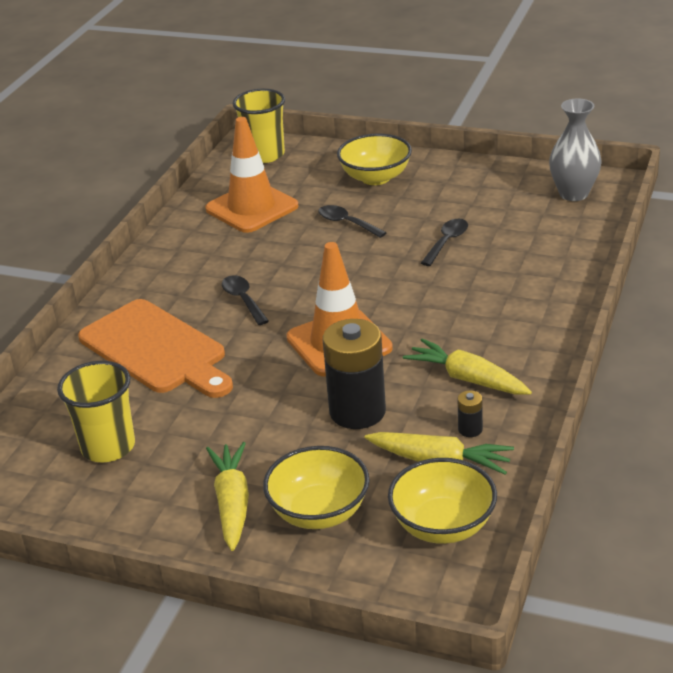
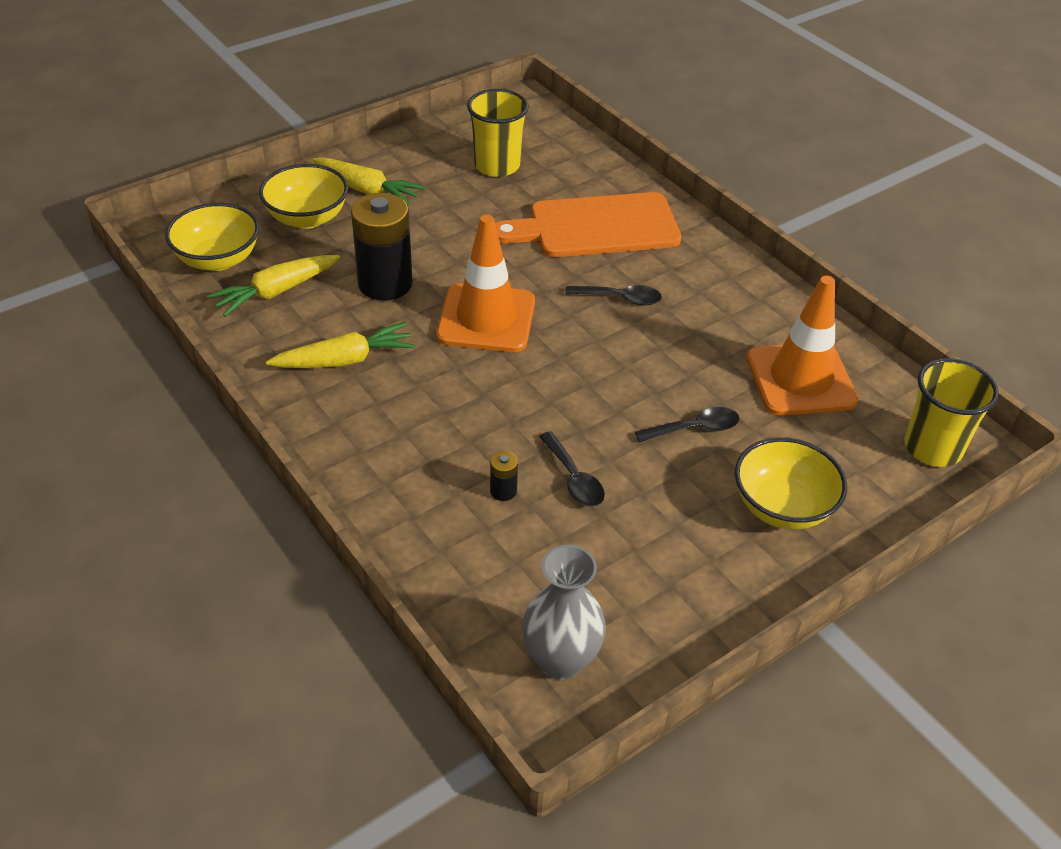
camera: 120 degrees right, 10 degrees up
(470, 429) = (286, 325): black battery -> black battery (503, 491)

